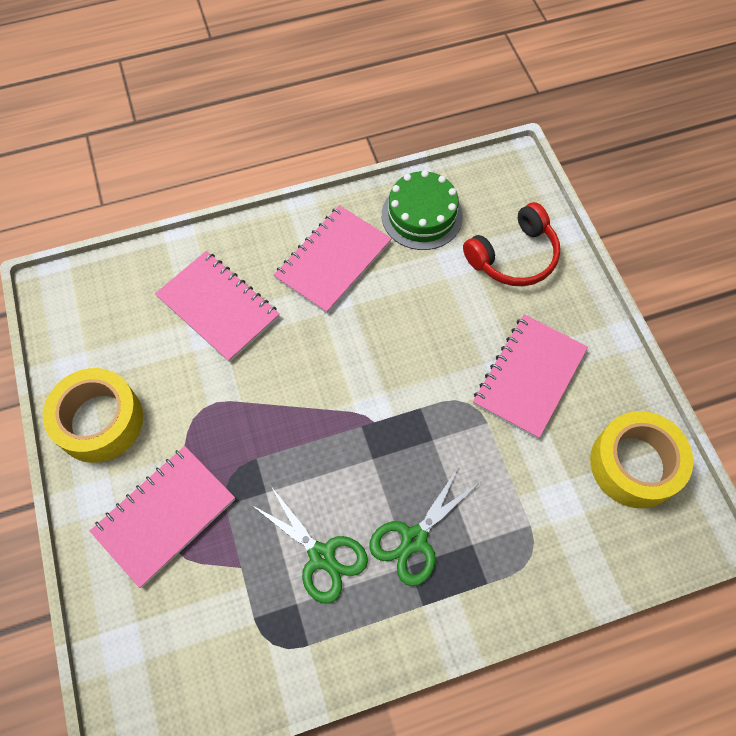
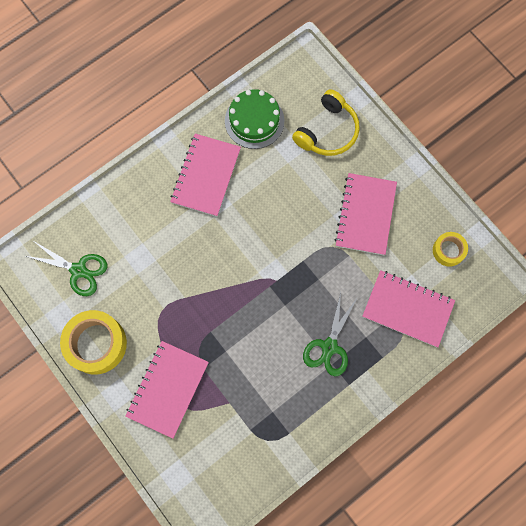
camera: 20 degrees left, 10 degrees up
(218, 307) = (141, 237): pink notebook -> pink notebook (407, 309)
(321, 556) = (276, 378): green scissors -> green scissors (78, 270)
(514, 257) = (328, 131): red headphones -> yellow headphones
(634, 464) = (448, 250): yellow tape -> yellow tape, size x0.55

